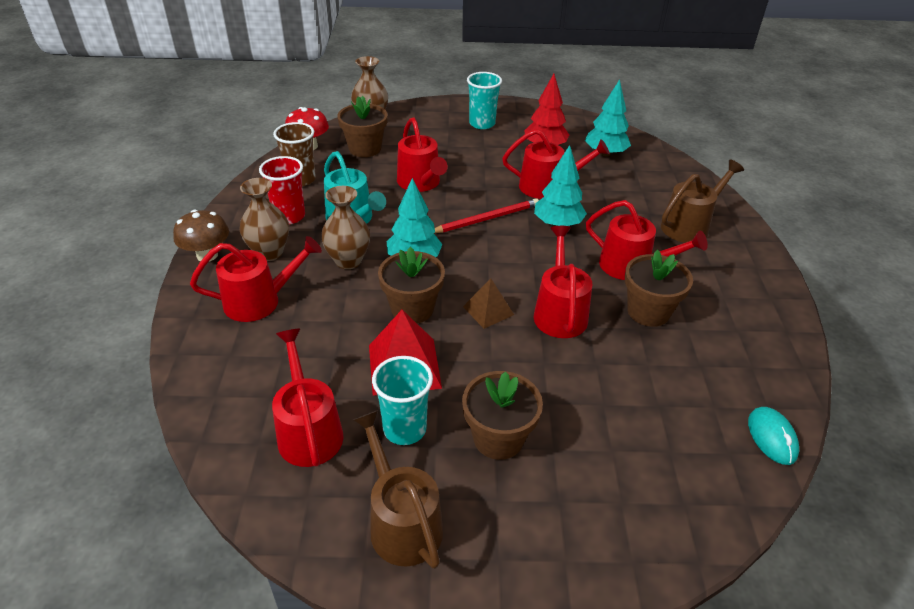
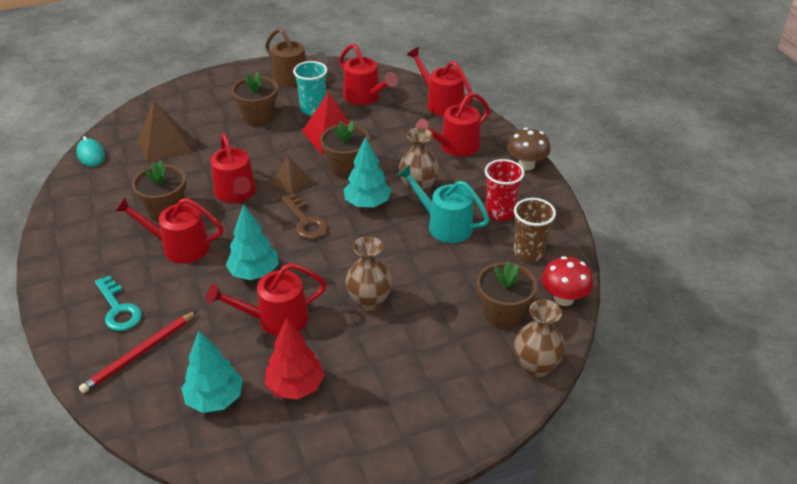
camera: 160 degrees right, 0 degrees up
(269, 252) = (483, 179): brown vase -> brown vase (369, 302)
(421, 183) = (410, 283): red watering can -> red watering can (441, 103)
(482, 123) = (393, 408): turquoise cup -> none
(486, 219) = (324, 259): red pencil -> red pencil (139, 354)
(489, 258) = (306, 221): none -> brown key
(655, 424) = (164, 145): none -> brown pyramid
(689, 225) = (118, 309): brown watering can -> turquoise key

